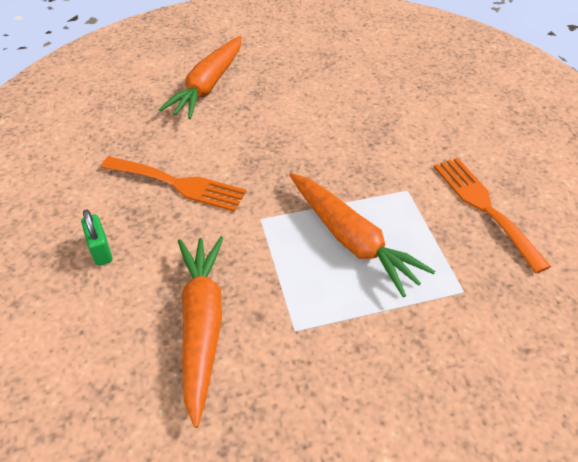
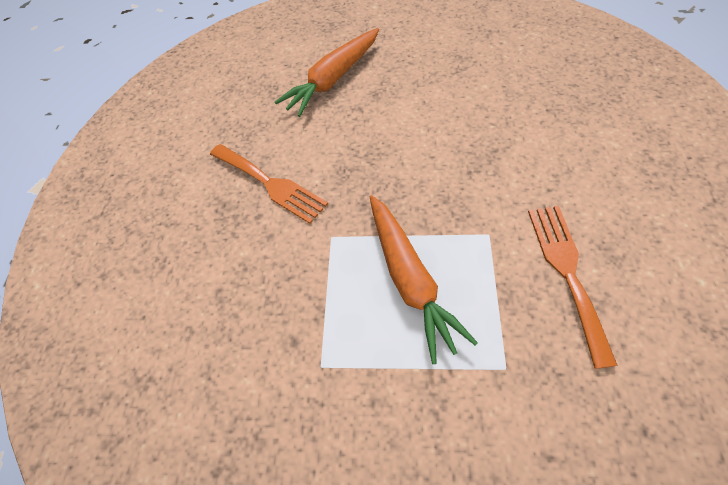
camera: 25 degrees right, 10 degrees up
(101, 250) = (184, 239): green padlock -> none
(202, 325) = (241, 338): orange carrot -> none

